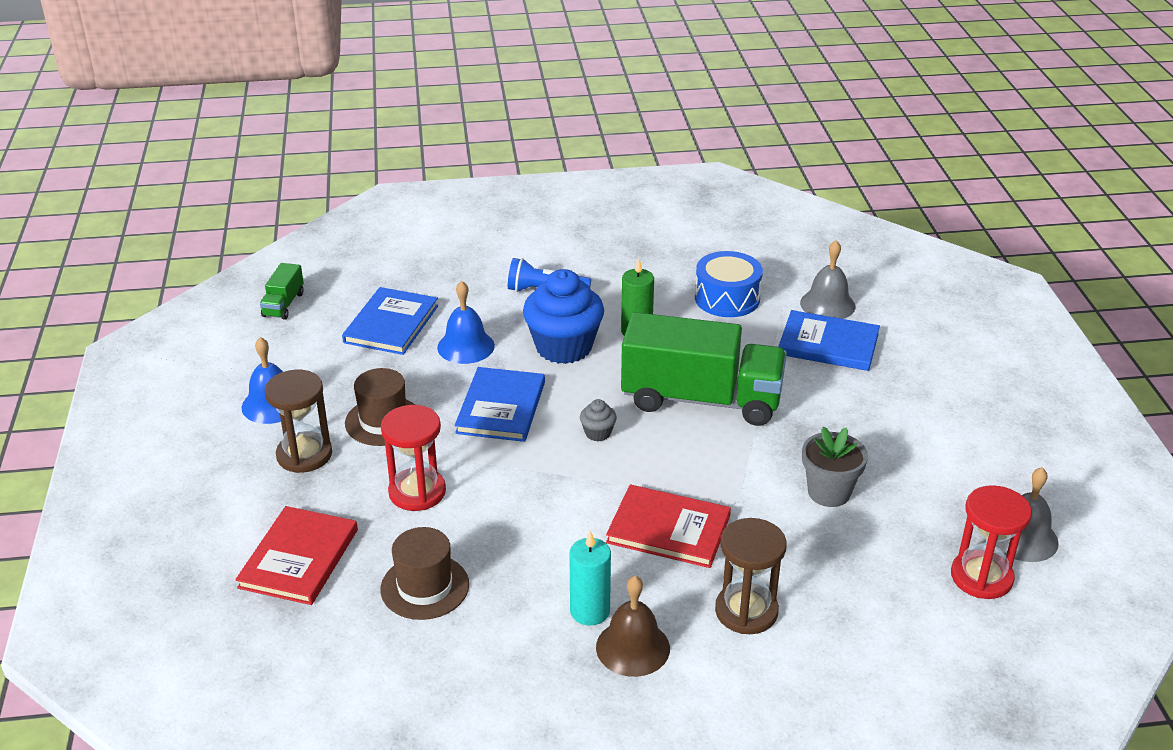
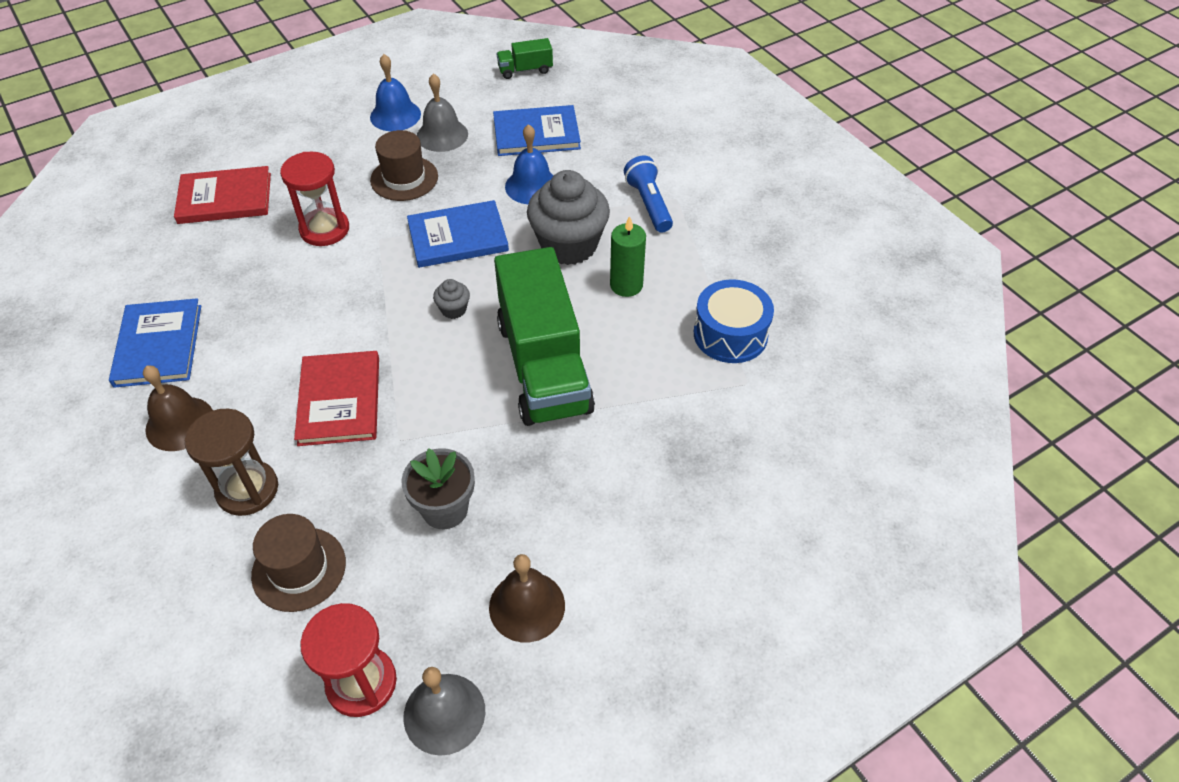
camera: 65 degrees right, 15 degrees up
(304, 455) = (343, 155): brown hourglass -> none
(425, 587) = (215, 274): brown hat -> brown hat (299, 569)
(564, 347) = (569, 245): blue cupcake -> grey cupcake
(590, 611) = (216, 381): turquoise candle -> none
(827, 304) = (780, 421): grey bell -> grey bell (442, 135)
(828, 344) = (703, 442): blue book -> blue book (158, 345)
(943, 472) = (527, 606): none -> brown bell

